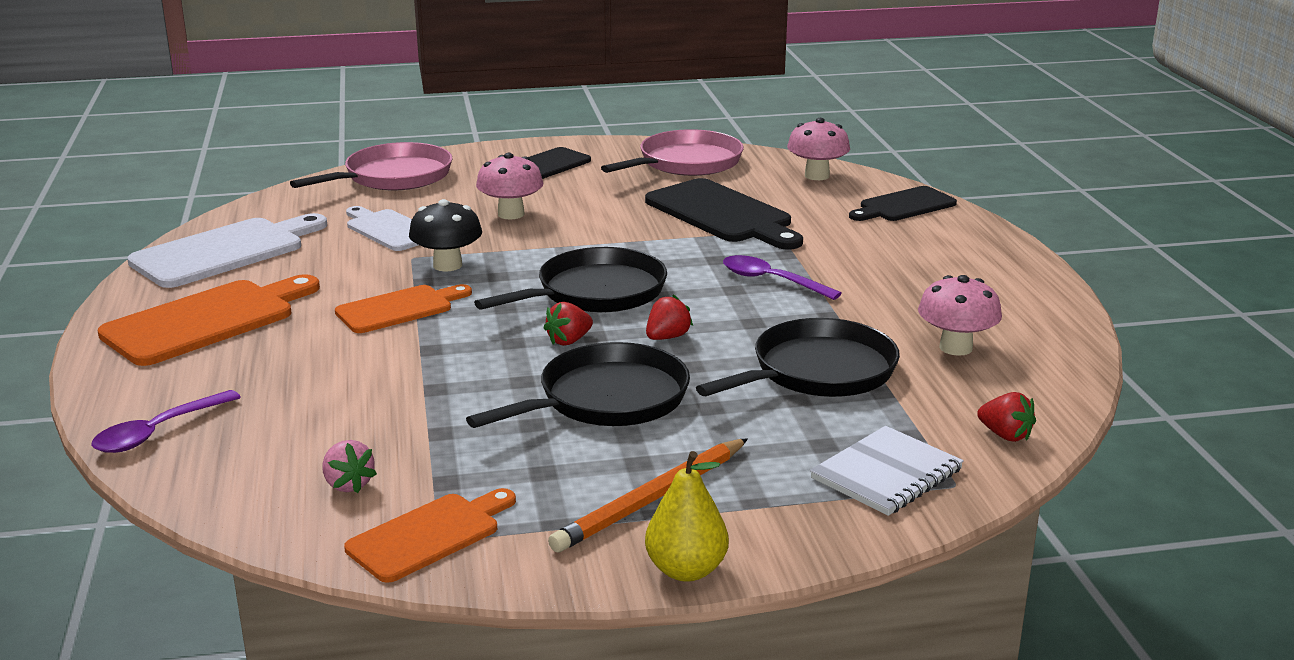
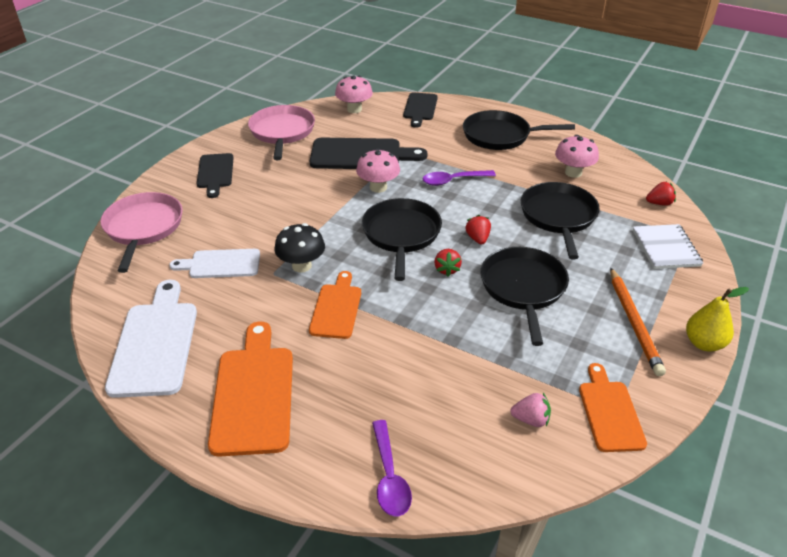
camera: 50 degrees left, 15 degrees up
(511, 214) = (264, 213): pink mushroom -> pink mushroom (378, 187)
(946, 272) = (500, 136): none -> black pan

